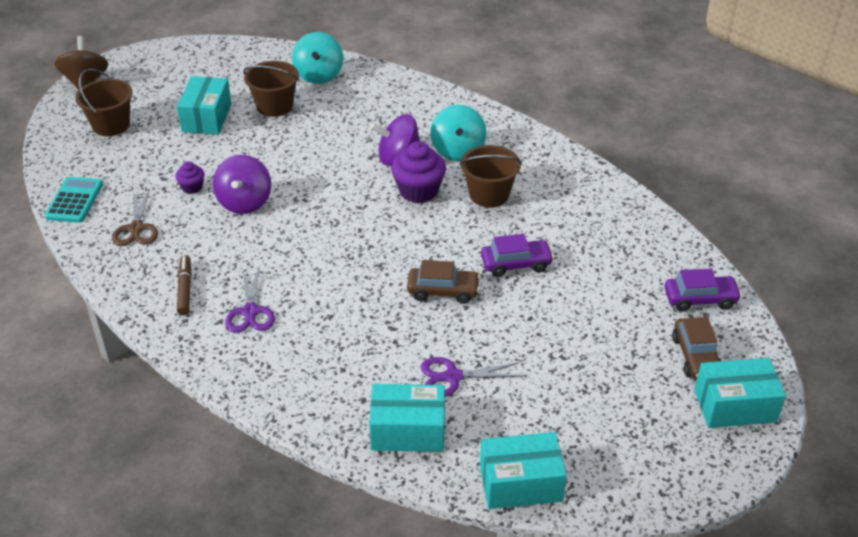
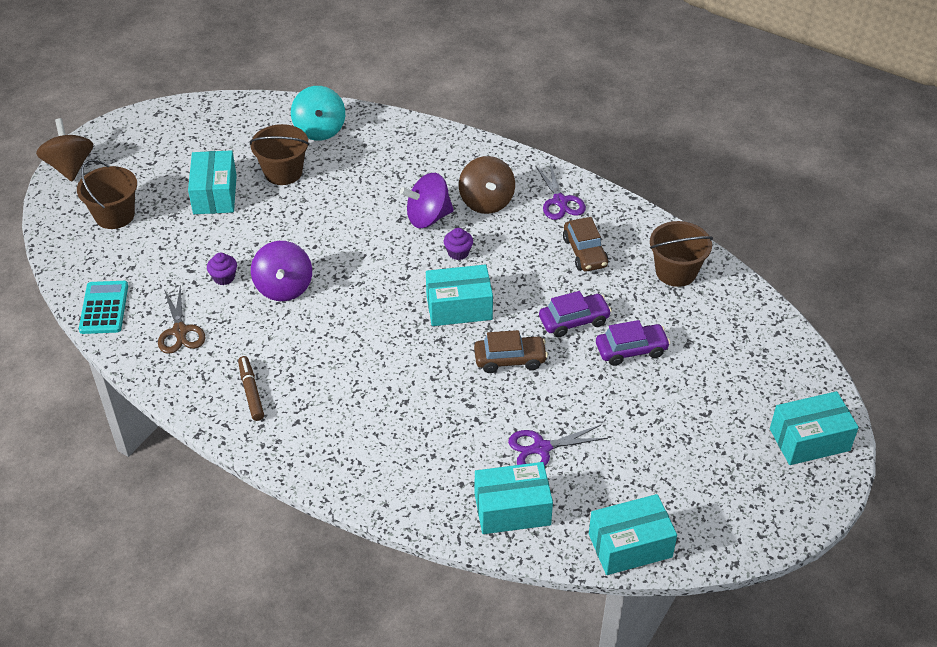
camera: 10 degrees left, 5 degrees up
(250, 311) = (325, 407): purple scissors -> purple scissors (560, 201)
(406, 238) = (459, 307): none -> turquoise box
(418, 191) = (458, 252): purple cupcake -> purple cupcake, size x0.53
(458, 150) = (486, 201): turquoise spinning top -> brown spinning top
(489, 194) = (529, 247): brown bucket -> brown bucket (676, 272)
(696, 357) = (764, 395): brown car -> brown car (585, 252)
(700, 299) = (757, 335): purple car -> purple car (631, 350)

